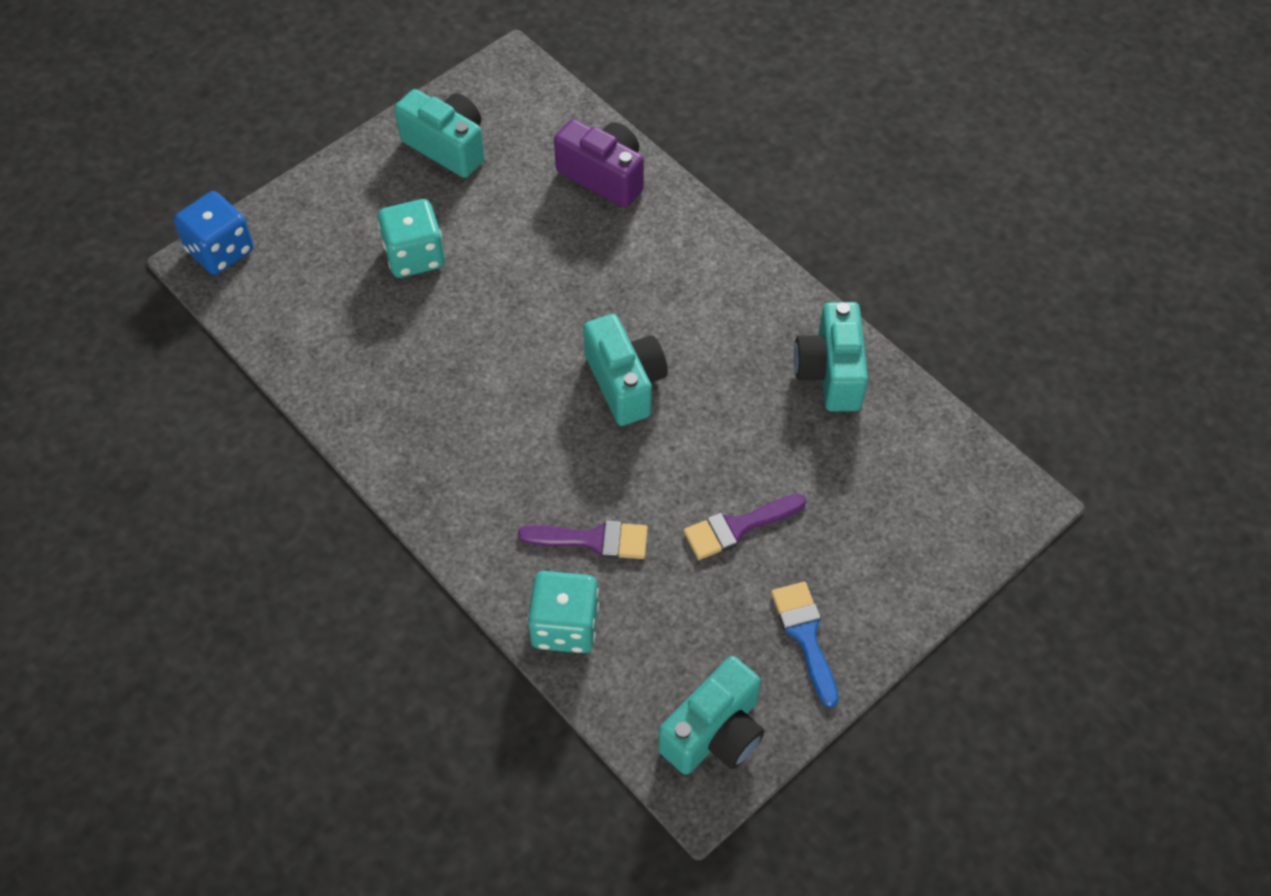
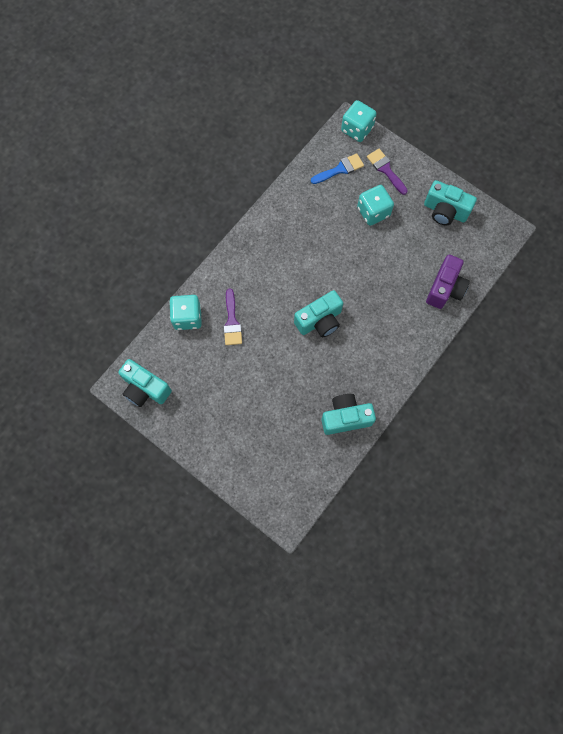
camera: 80 degrees right, 15 degrees up
(220, 250) = (357, 129): blue dice -> turquoise dice
(447, 146) = (445, 211): turquoise camera -> turquoise camera turned 90 degrees clockwise
(737, 527) = (249, 384): purple brush -> purple brush (385, 170)
(805, 635) = (198, 422): blue brush -> blue brush (340, 169)

